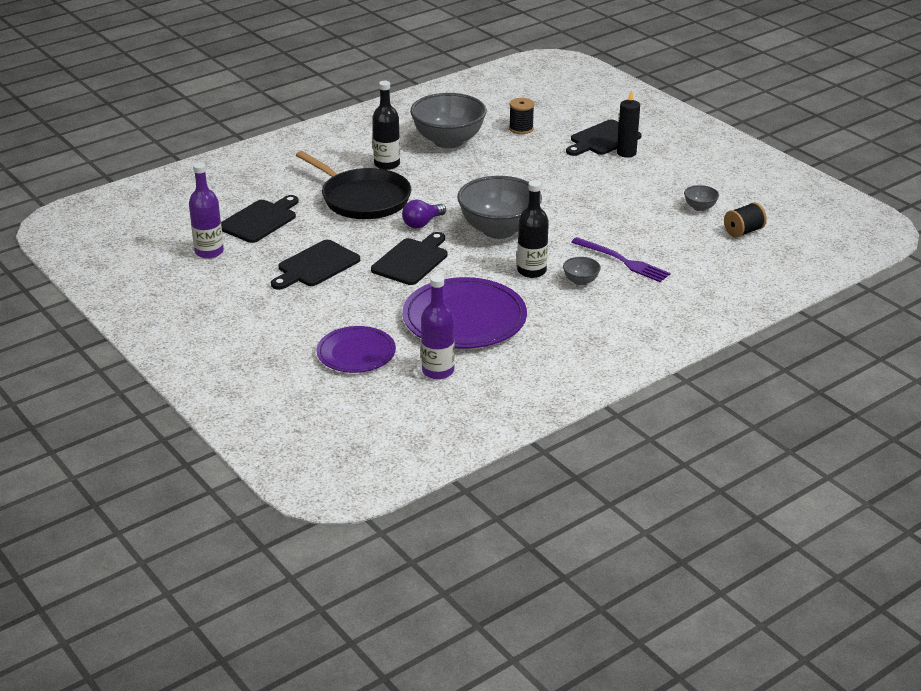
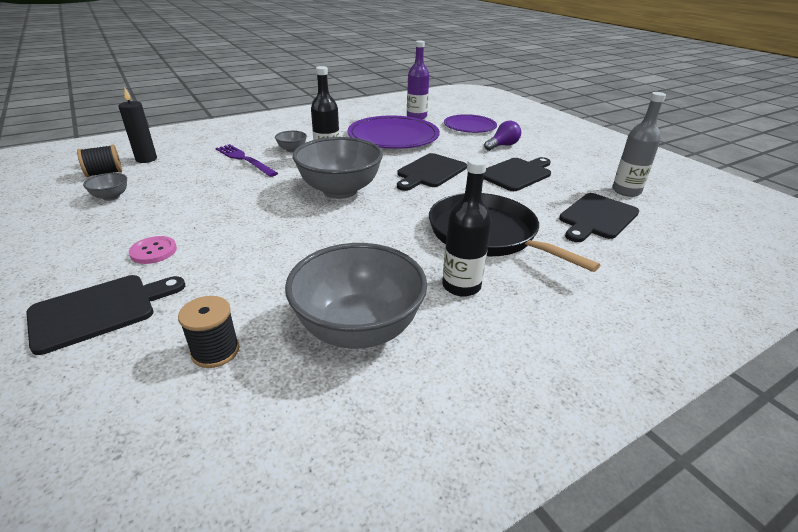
camera: 175 degrees left, 0 degrees up
(209, 252) = (626, 191): purple bottle -> grey bottle
(422, 223) = (417, 202): purple light bulb -> purple light bulb (502, 146)
(610, 170) = (153, 251): none -> pink button
(626, 153) = (97, 278): black candle -> black candle (146, 159)

